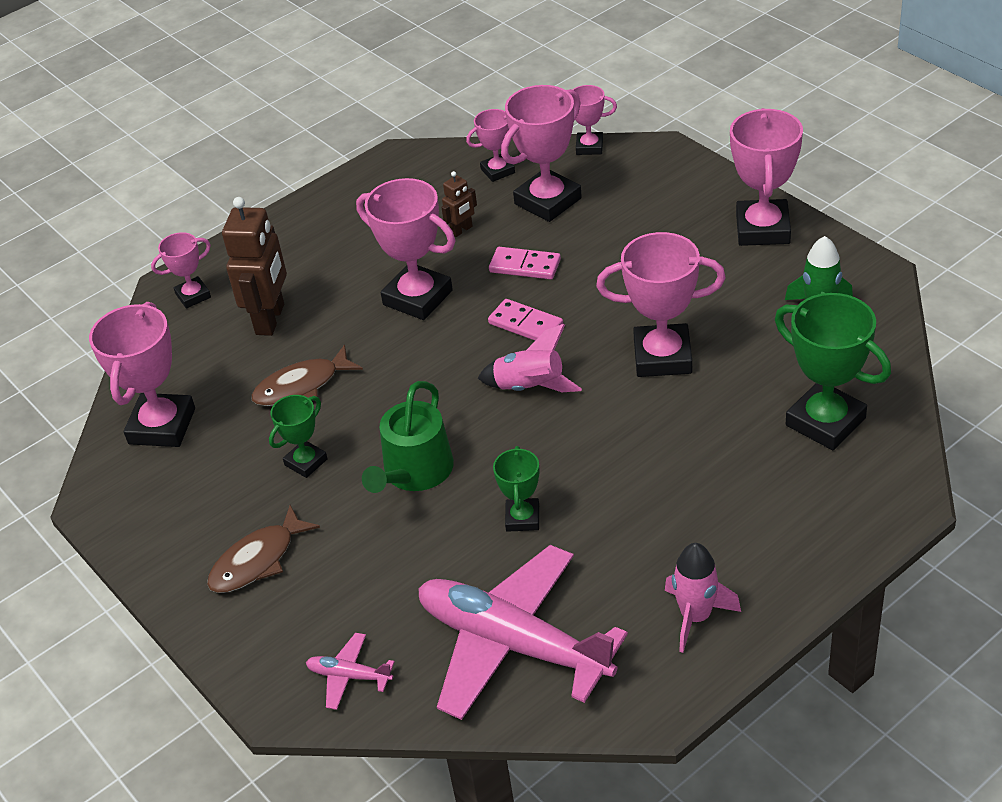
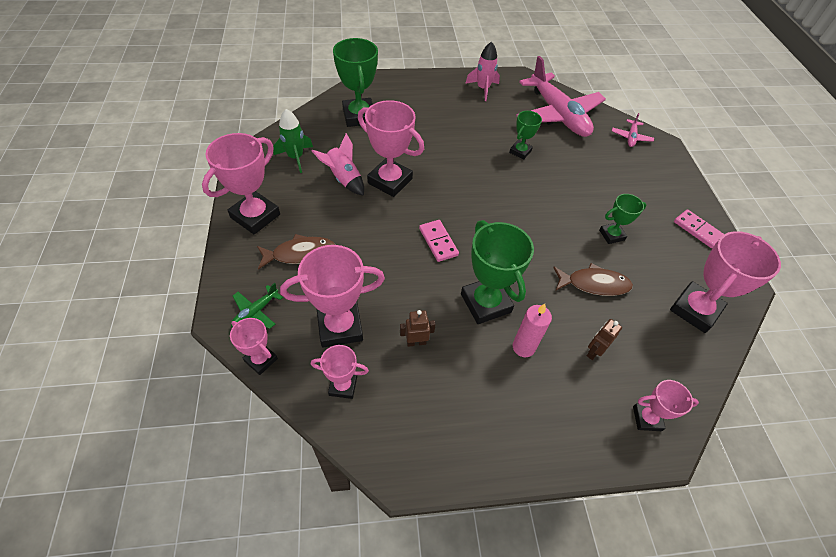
camera: 155 degrees left, 10 degrees up
(258, 560) = (656, 200): brown fish -> brown fish (300, 254)
(271, 319) = (593, 352): brown robot -> brown robot, size x0.50
(349, 283) = (523, 347): none -> pink candle
(349, 676) = (631, 137): pink plane -> pink plane turned 60 degrees clockwise
(414, 472) = (556, 197): green watering can -> none
(418, 297) = (485, 303): pink trophy -> green trophy
(525, 266) = (403, 282): pink domino -> pink domino (697, 230)
(530, 387) = (467, 205): pink rocket -> pink rocket (343, 179)
(640, 168) = (255, 312): none -> green plane

